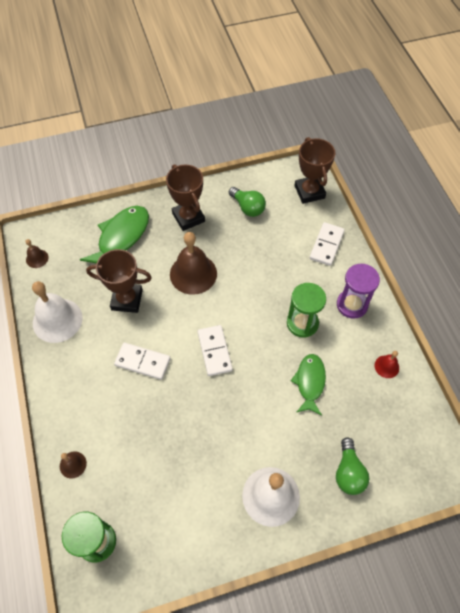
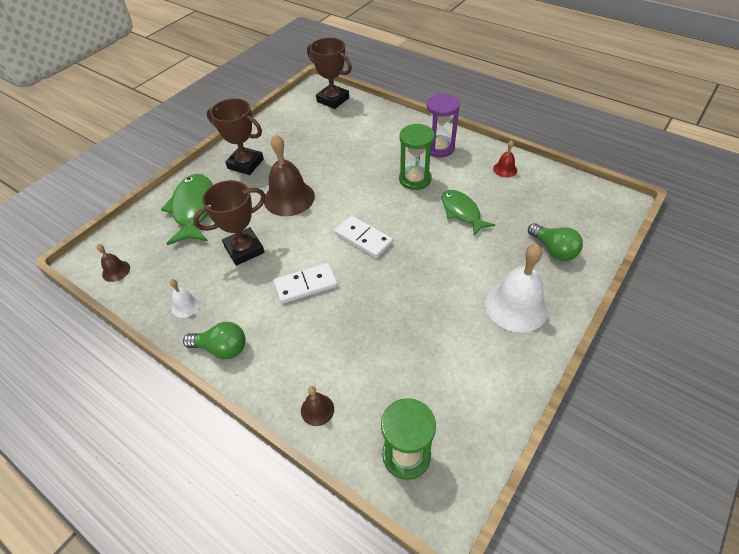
camera: 35 degrees left, 10 degrees down
(57, 320) = (186, 305): white bell -> white bell, size x0.48
(248, 207) = (292, 132): green light bulb -> green light bulb (222, 348)
(326, 245) = (381, 123): white domino -> none

